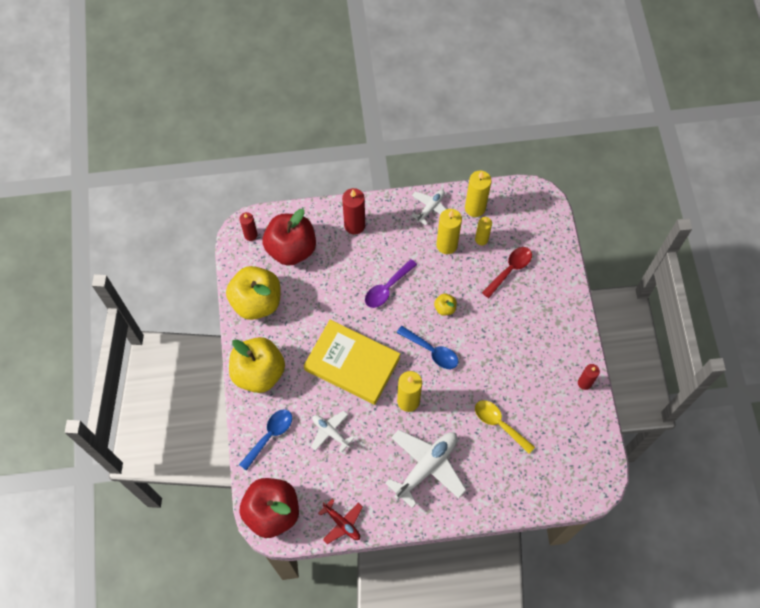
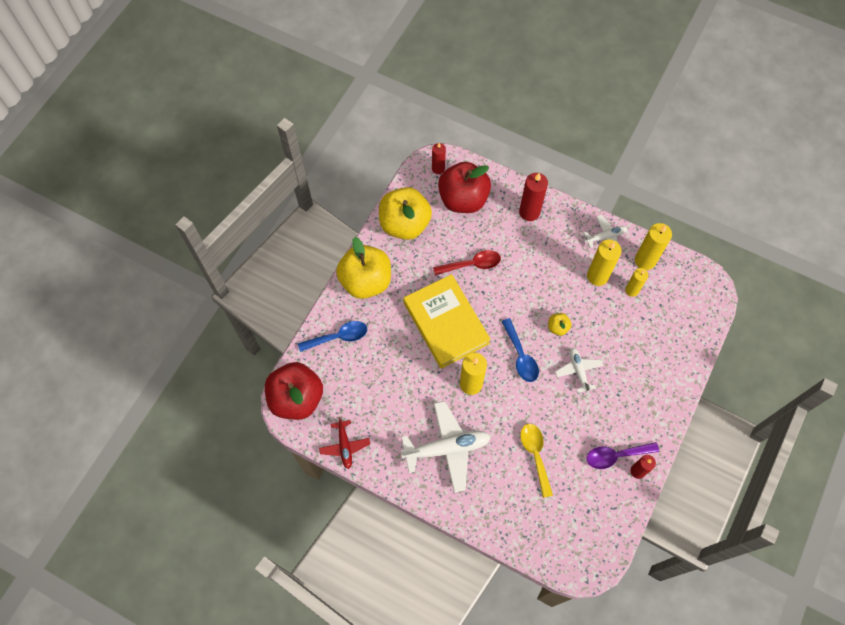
camera: 35 degrees right, 0 degrees up
(330, 432) = (388, 366): white plane -> white plane (578, 371)
(387, 288) = (519, 280): purple spoon -> purple spoon (616, 456)
(510, 270) = (639, 331): red spoon -> red spoon (472, 264)

